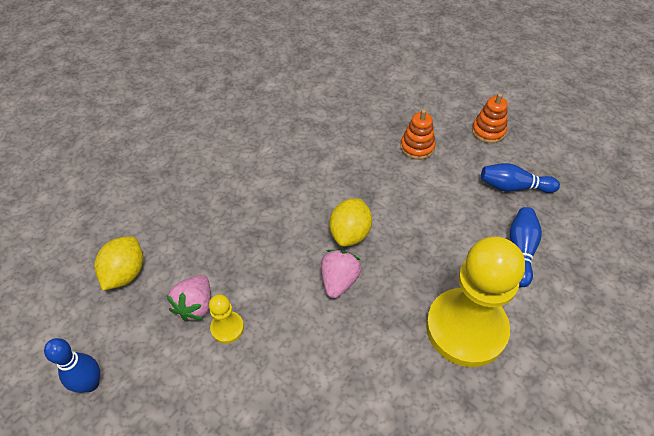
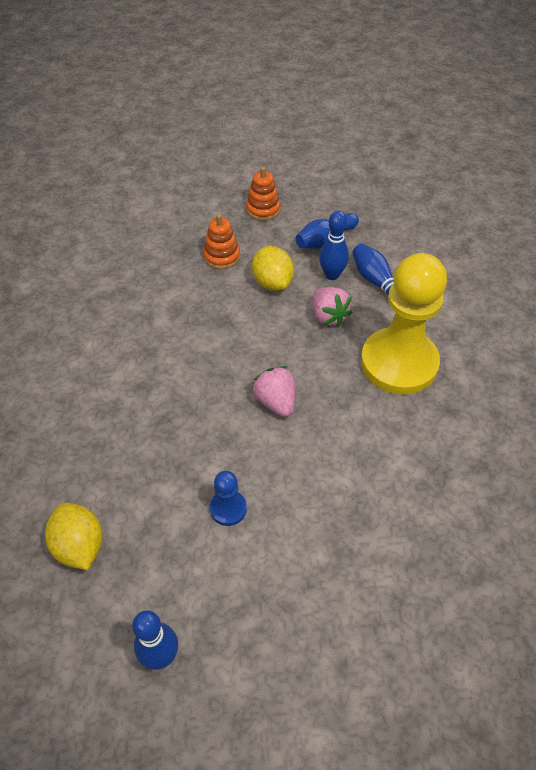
camera: 45 degrees left, 0 degrees up
(195, 305) = (180, 516): pink strawberry -> pink strawberry (328, 316)
(227, 328) = (228, 508): yellow pawn -> blue pawn
(350, 233) = (244, 360): yellow lemon -> yellow lemon (272, 282)
(488, 218) = (332, 275): none -> blue bowling pin

